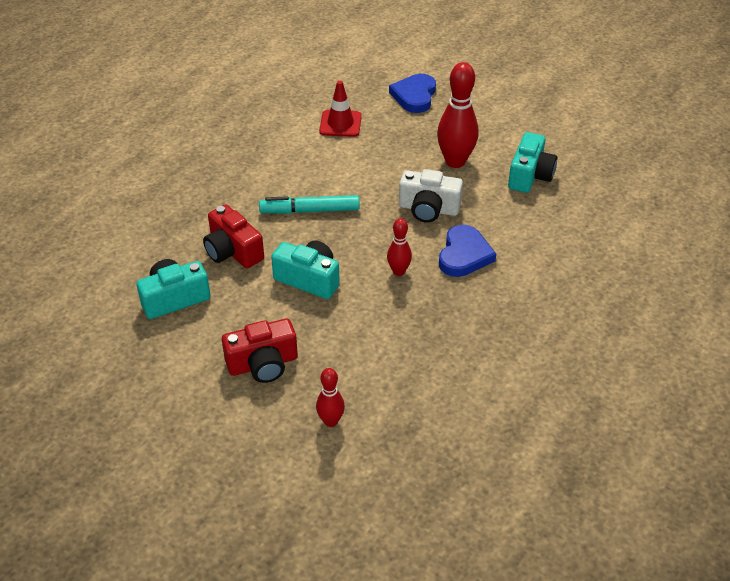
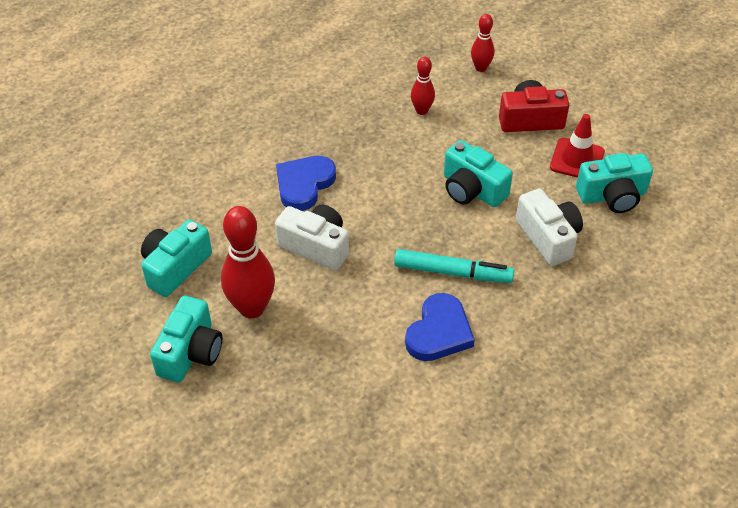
camera: 165 degrees left, 5 degrees up
(233, 251) = (548, 237): red camera -> white camera
(340, 124) = (376, 410): red traffic cone -> red traffic cone (577, 159)
(398, 271) = (378, 180): red bowling pin -> red bowling pin (422, 110)
(414, 96) = (249, 445): blue heart -> blue heart (439, 332)
(482, 131) = (190, 352): none -> turquoise camera

